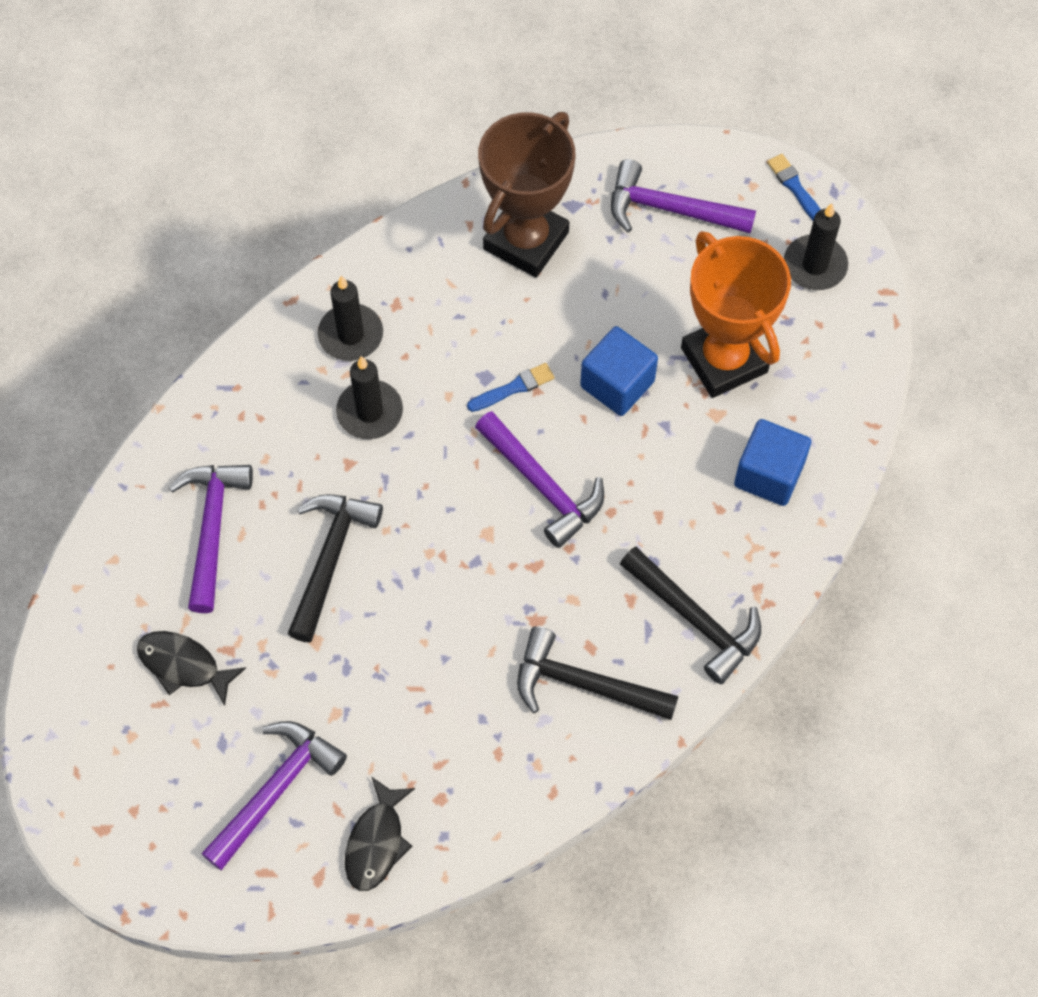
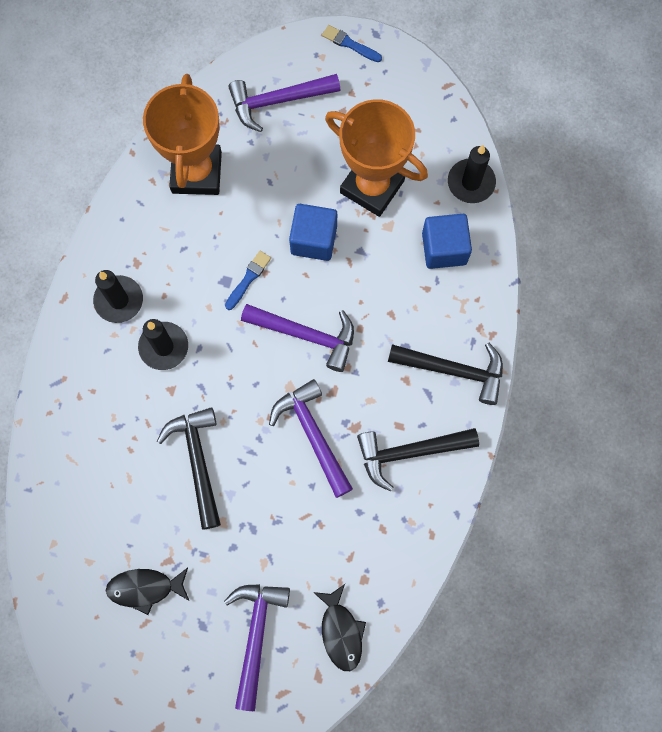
camera: 30 degrees left, 10 degrees up
(212, 529) = (107, 485): purple hammer -> purple hammer (313, 435)
(526, 241) = (196, 172): brown trophy -> orange trophy
(815, 265) = (392, 91): black candle -> black candle (471, 182)

